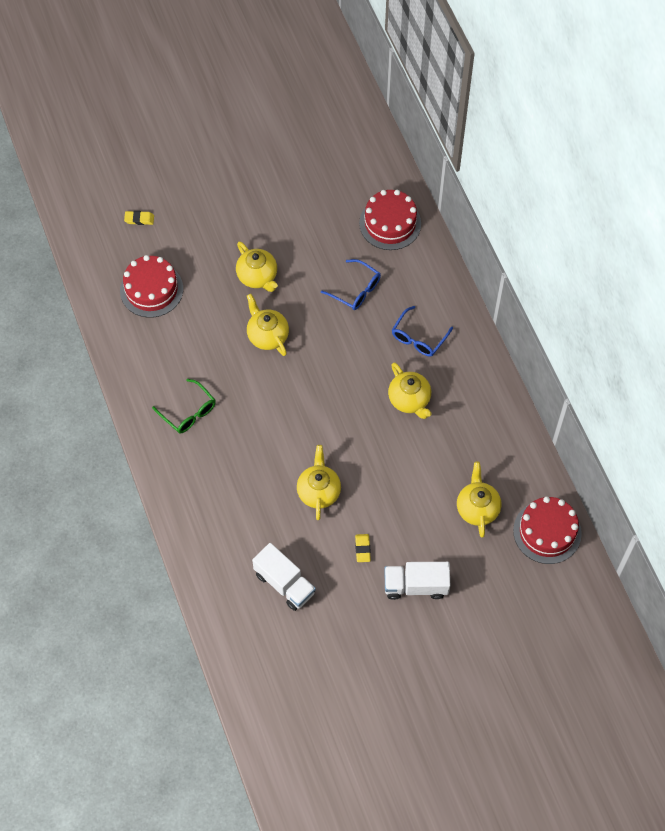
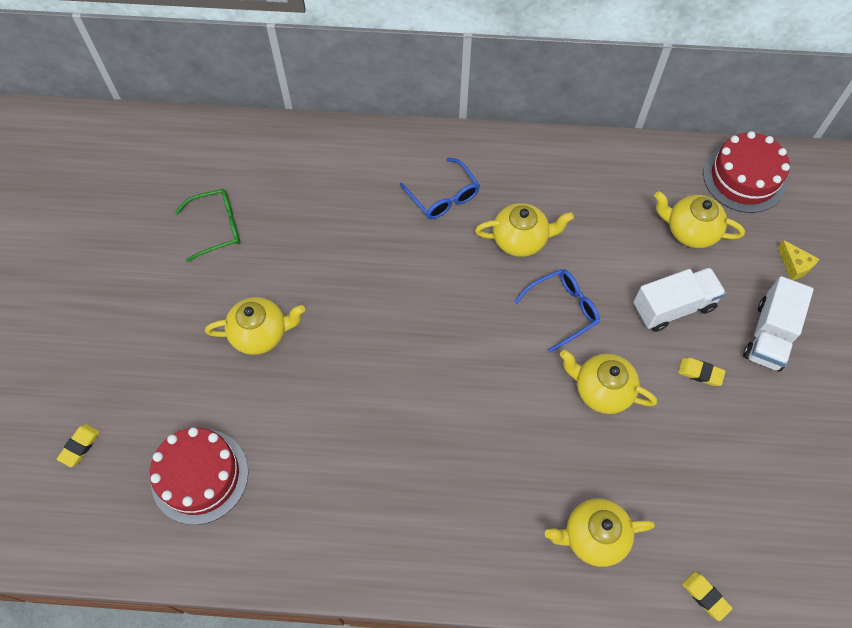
camera: 65 degrees left, 0 degrees up
(188, 412) = (414, 505): green glasses -> green glasses (216, 228)
(208, 596) = (705, 596): none -> yellow eraser
(267, 335) = (352, 358): yellow teapot -> yellow teapot (593, 537)
(284, 583) = (717, 486): white truck -> white truck (673, 307)
(355, 290) = (343, 234): blue glasses -> blue glasses (562, 310)
(390, 223) = (276, 162): red cake -> none
(485, 588) = (794, 265): none -> yellow cheese

